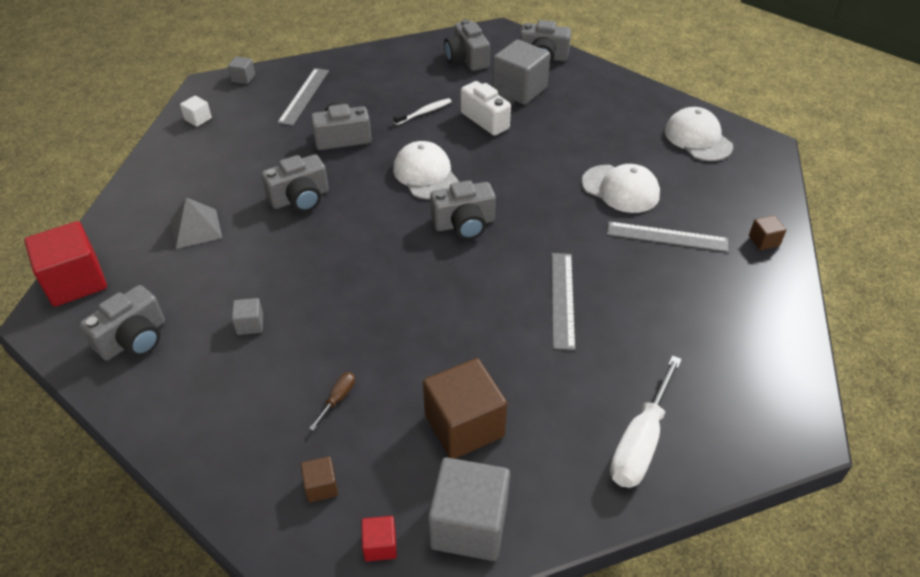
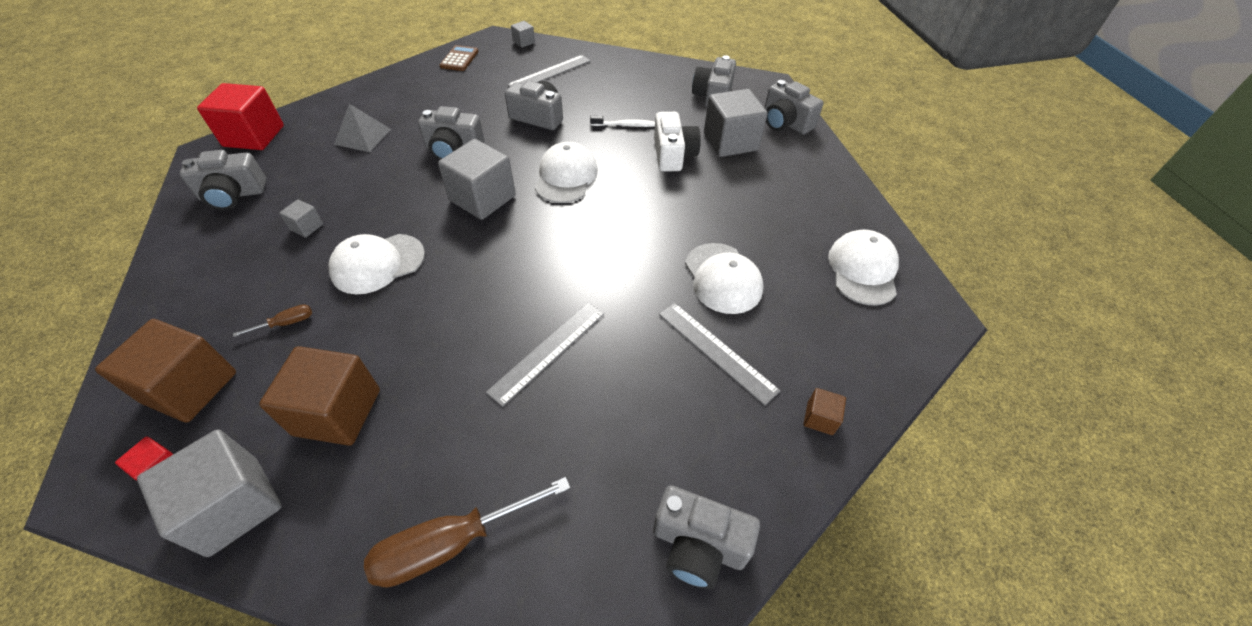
camera: 35 degrees right, 5 degrees up
(198, 119) = (459, 59): white cube -> brown calculator
(321, 486) = (190, 387): brown cube -> brown cube, size x2.17
(355, 316) = (378, 264): none -> white cap
(378, 224) = (482, 198): none -> grey cube
(464, 224) = (547, 234): grey camera -> grey camera (698, 545)
(640, 441) = (452, 543): white screwdriver -> brown screwdriver

